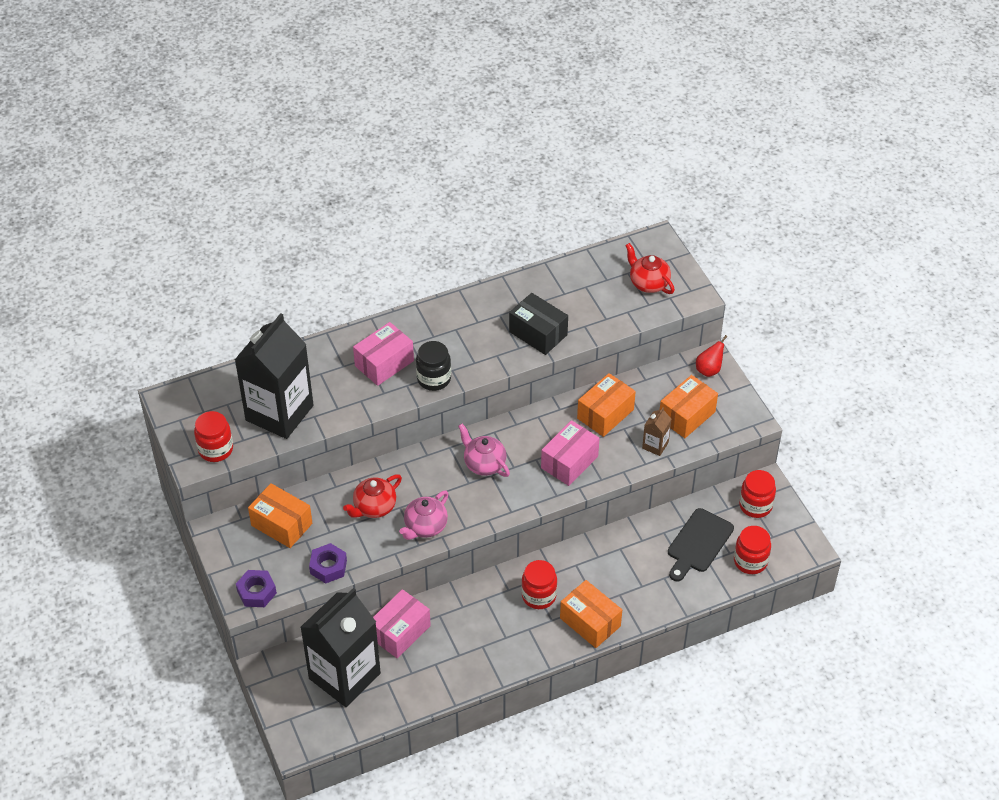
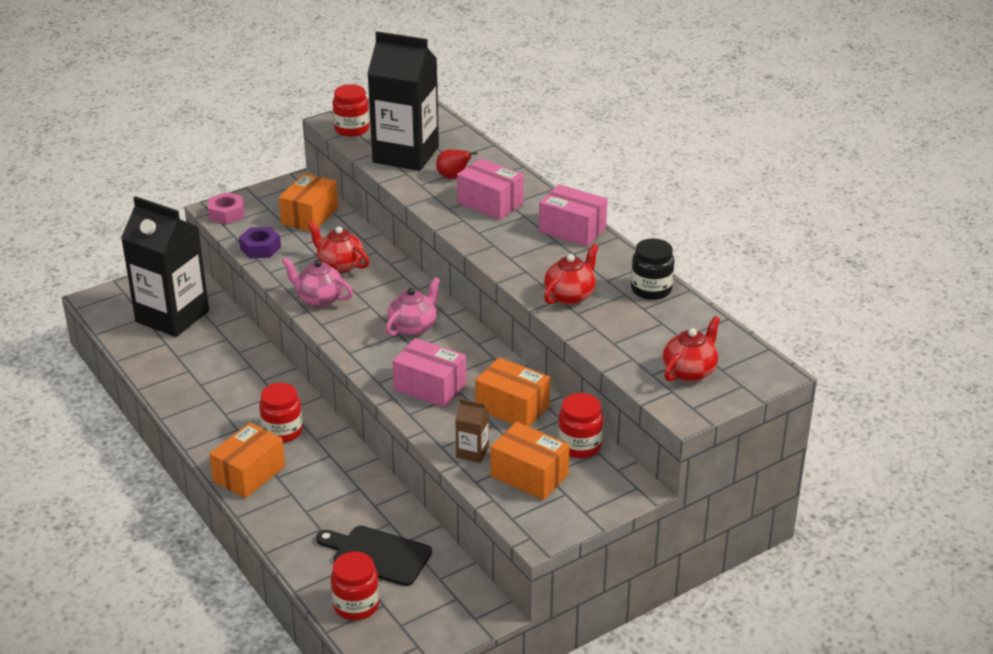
camera: 80 degrees right, 15 degrees down
(256, 592) = (226, 214): purple nut -> pink nut
(400, 632) = (227, 343): pink box -> pink box (572, 230)
(434, 379) = (477, 235): black jar -> black jar (651, 289)
(538, 333) = (570, 296): black box -> red teapot
(709, 370) = (615, 490): red pear -> red pear (453, 177)
(755, 505) = (449, 604): red jar -> red jar (579, 446)

